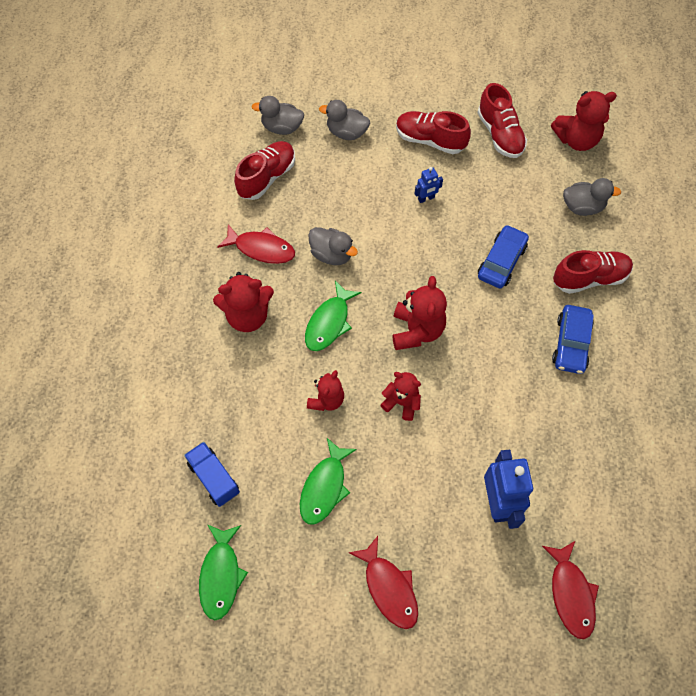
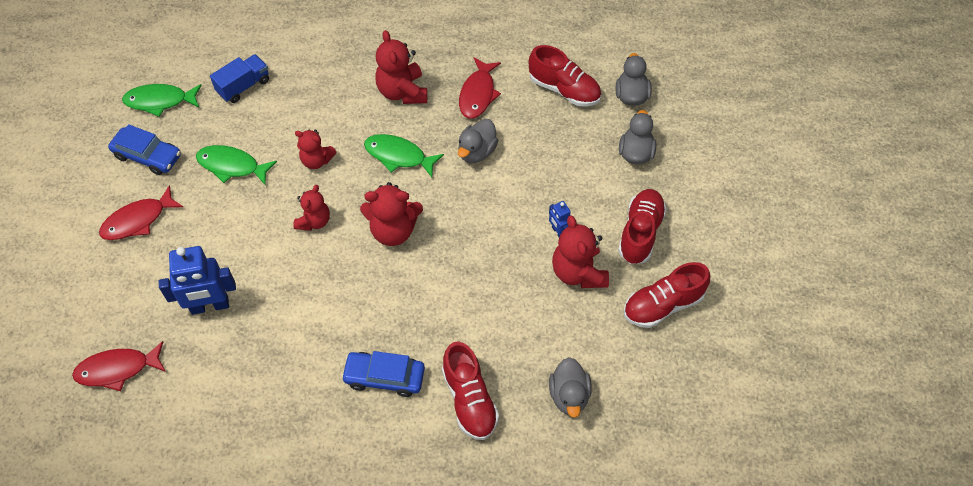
camera: 85 degrees right, 5 degrees down
(501, 262) = (483, 308): blue car -> blue car (147, 156)
(576, 140) = (671, 392): red teddy bear -> red teddy bear (578, 272)

